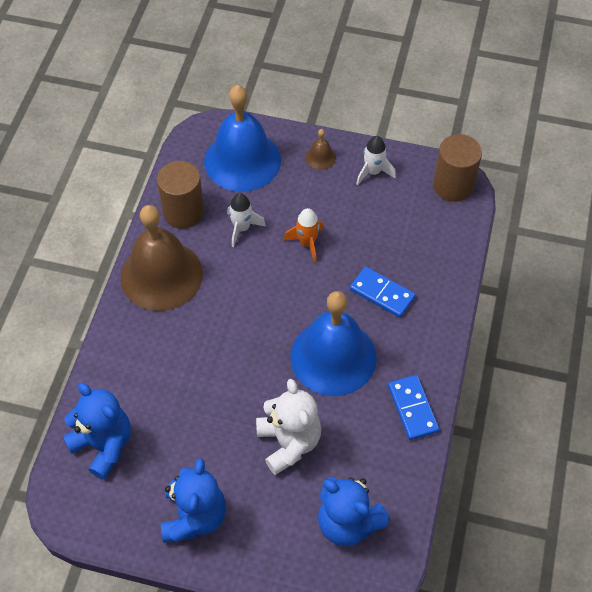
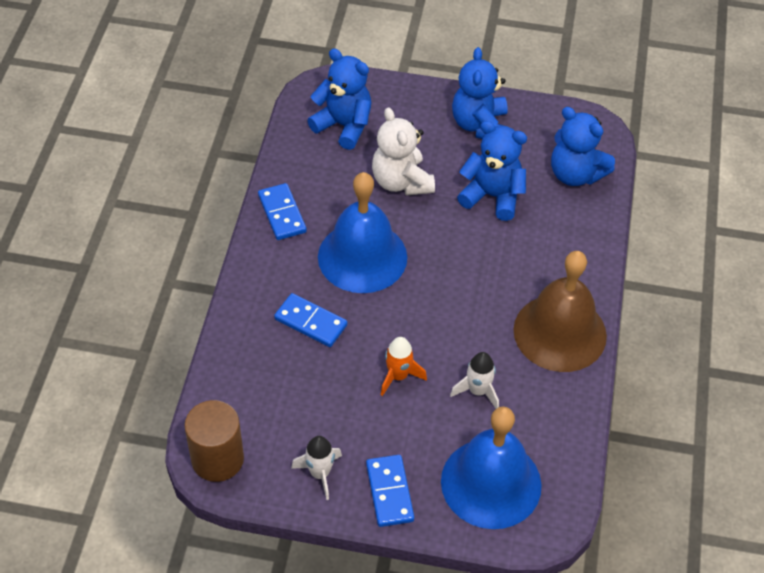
camera: 175 degrees right, 5 degrees down
(183, 212) = (552, 409): brown cylinder -> none
(196, 421) = (492, 196): none -> blue teddy bear
(320, 157) = (389, 492): brown bell -> blue domino

